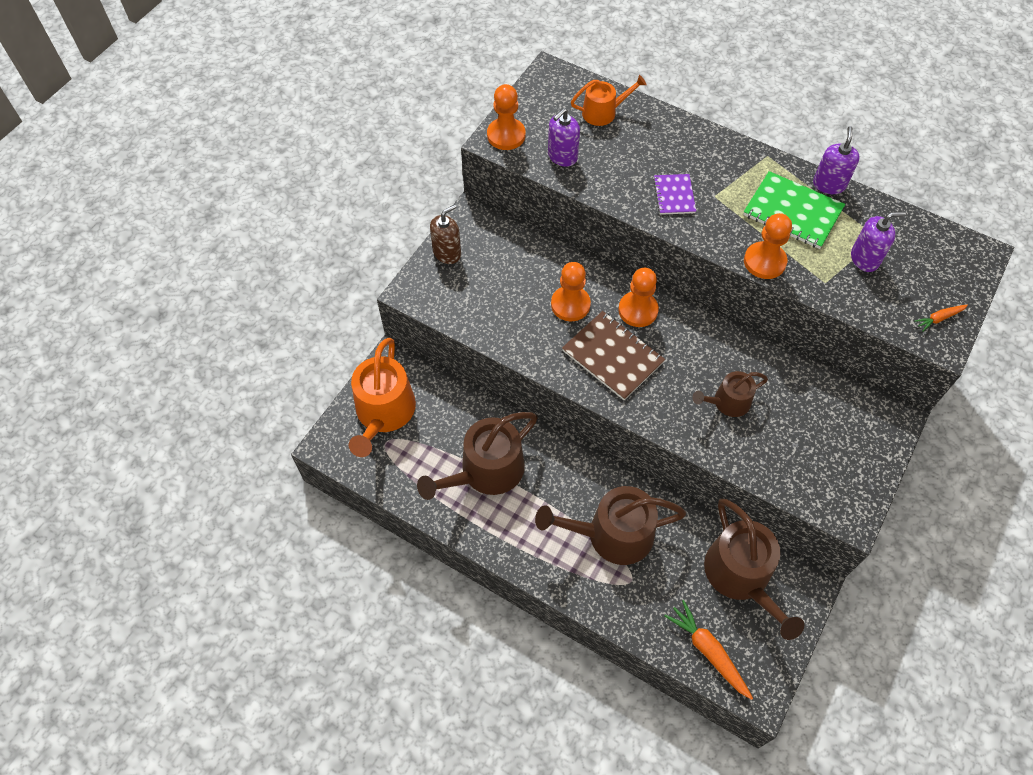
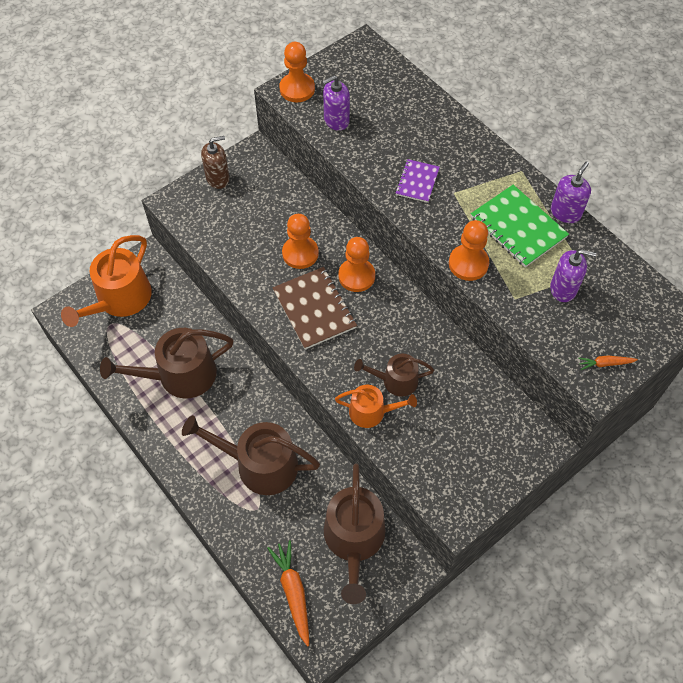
camera: 20 degrees right, 0 degrees up
(603, 112) = (392, 92): orange watering can -> orange watering can (371, 412)

